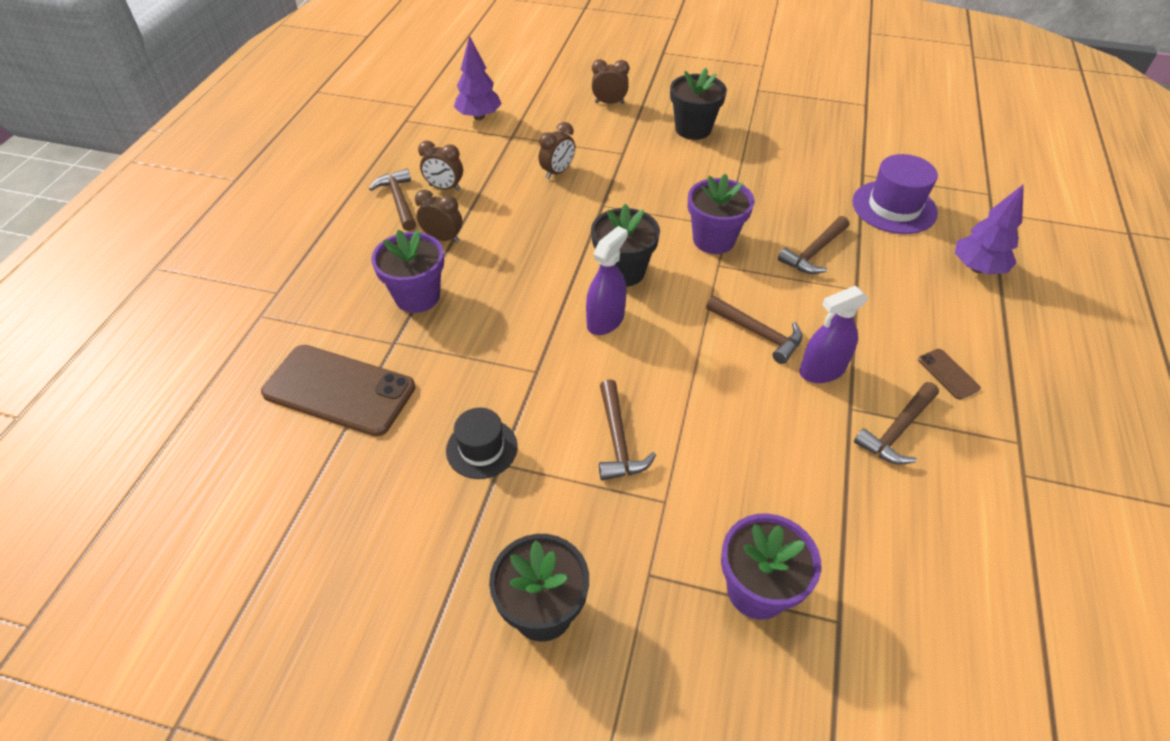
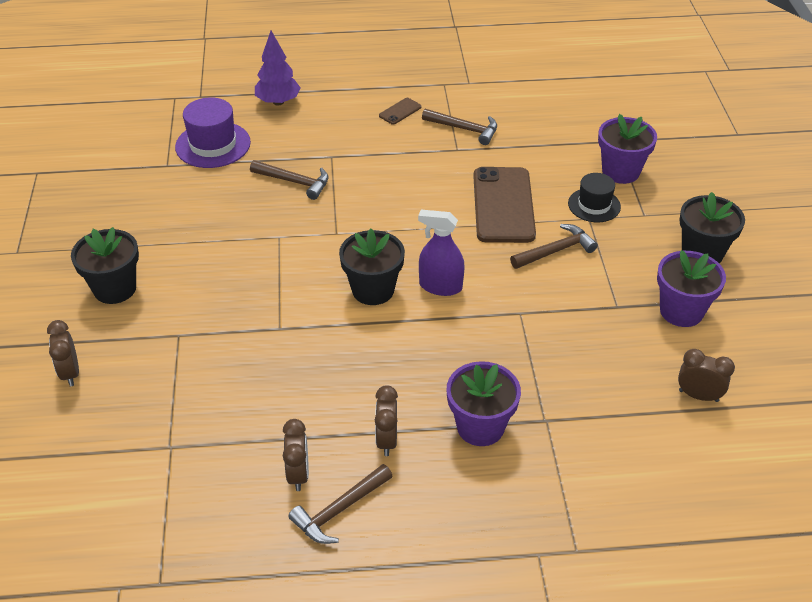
camera: 110 degrees left, 5 degrees down
(339, 390) = (619, 435): brown phone -> brown phone (503, 205)
(479, 117) = (131, 498): purple tree -> none
(481, 448) = (612, 320): black hat -> black hat (594, 205)
(557, 172) = (233, 380): brown clock -> brown clock (698, 396)
(713, 240) = (302, 241): purple flower pot -> purple flower pot (681, 311)
(758, 333) = (408, 199): brown hammer -> none
(822, 370) = (429, 165): purple spray bottle -> none

